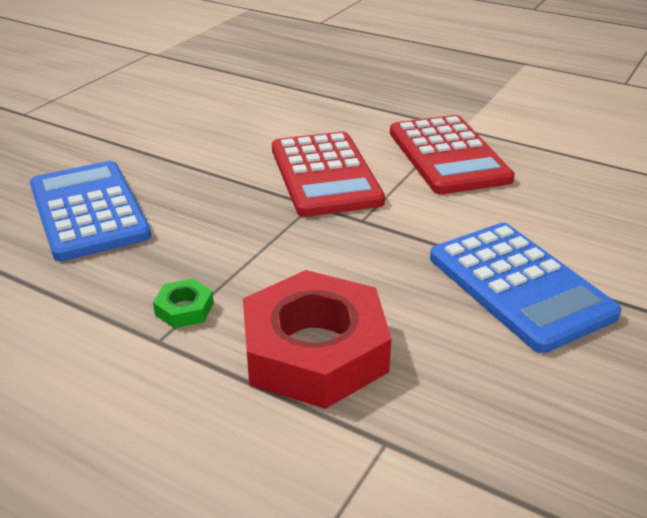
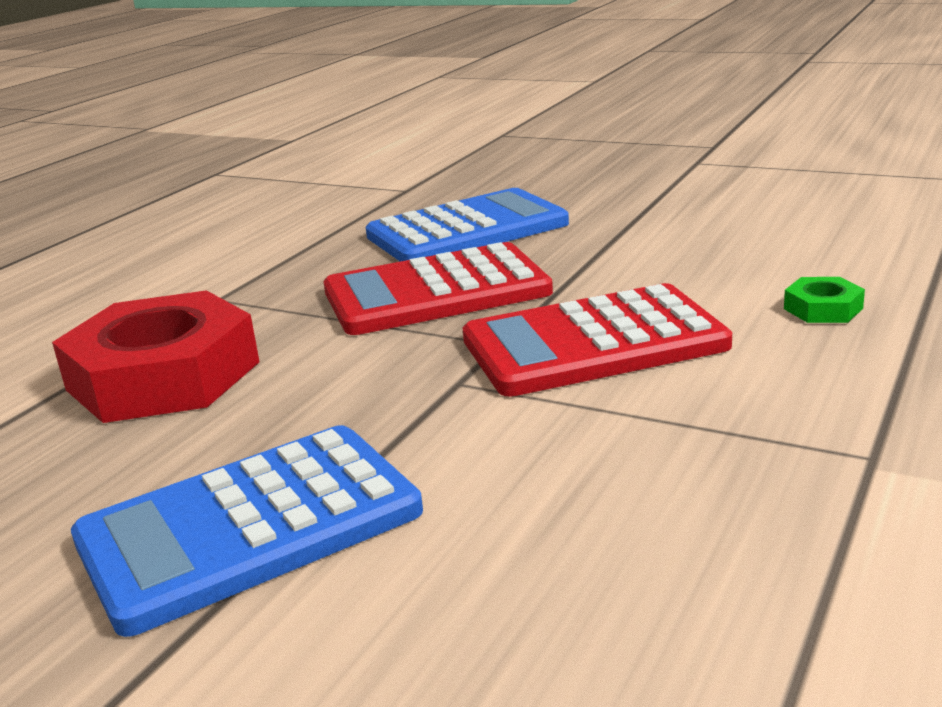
camera: 90 degrees right, 10 degrees down
(184, 309) = (266, 301): green nut -> green nut (823, 308)
(448, 156) = (717, 450): red calculator -> red calculator (436, 292)

